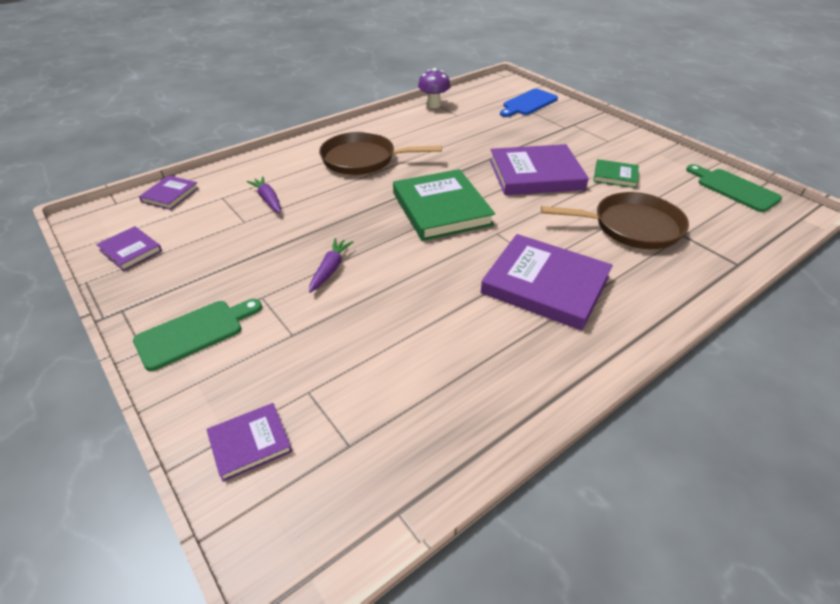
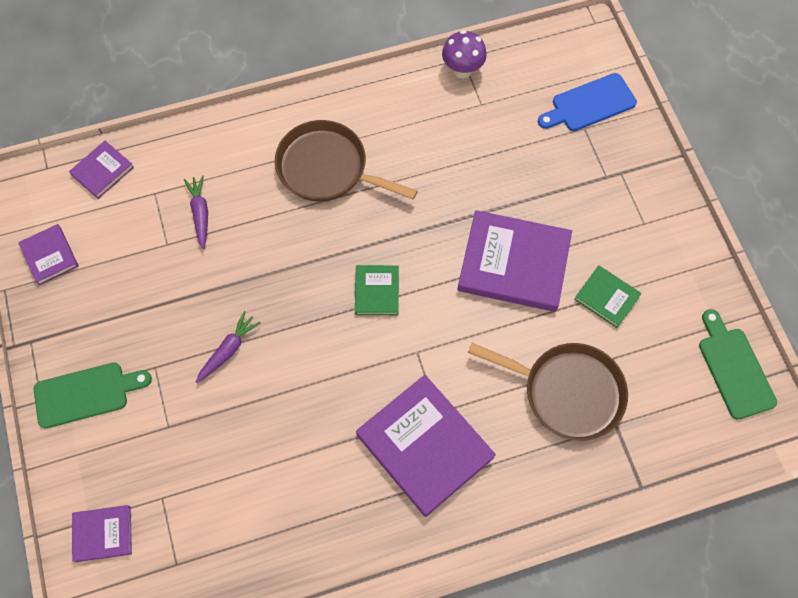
camera: 20 degrees right, 25 degrees up
(441, 209) = (377, 291): green book -> green book, size x0.51

